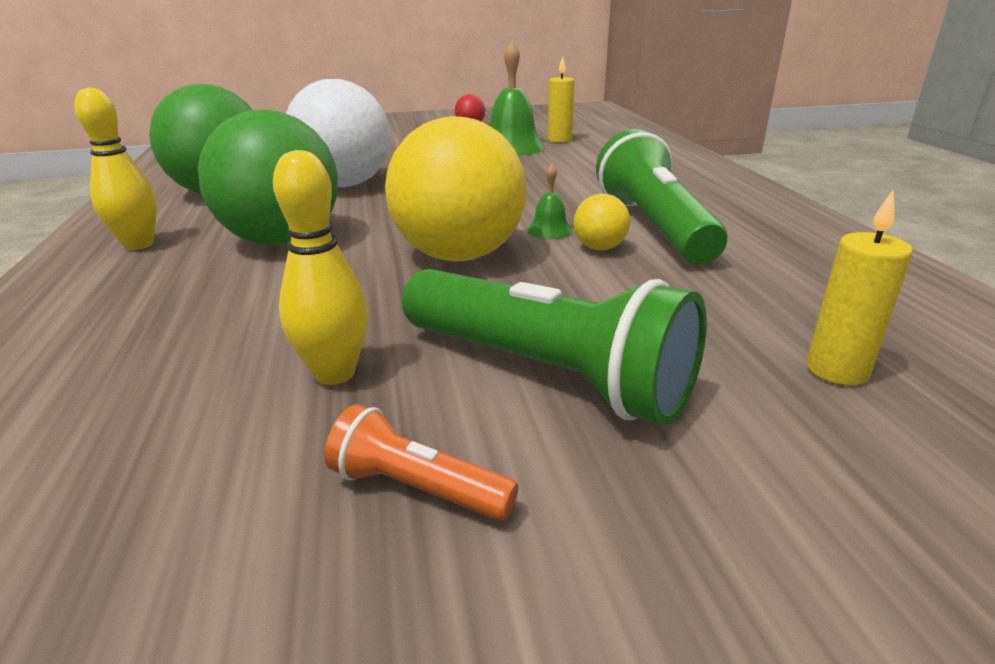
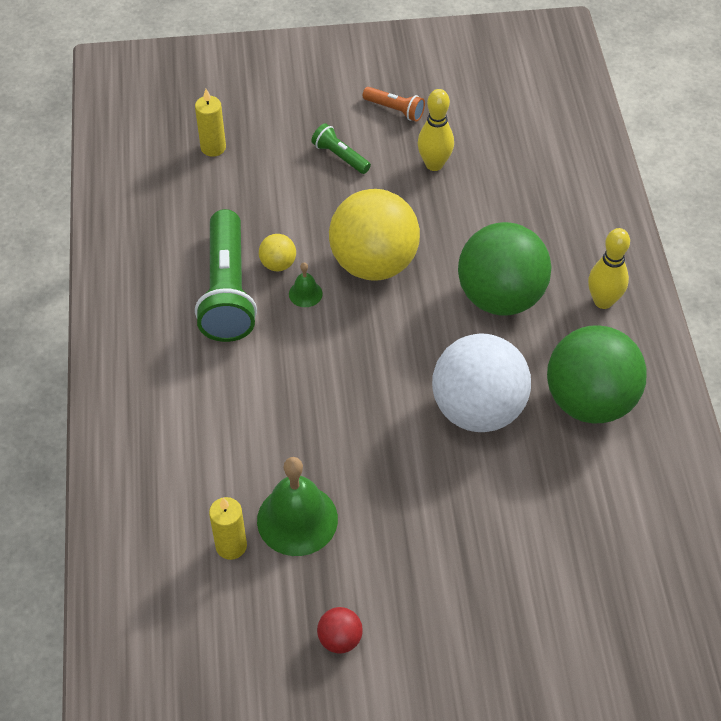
camera: 175 degrees left, 25 degrees up
(546, 373) = (340, 156): green flashlight -> green flashlight, size x0.48

